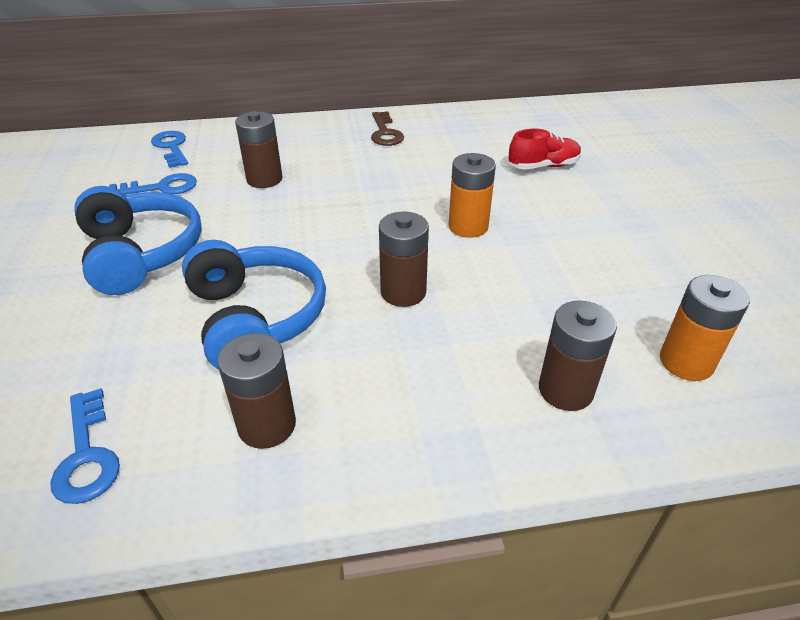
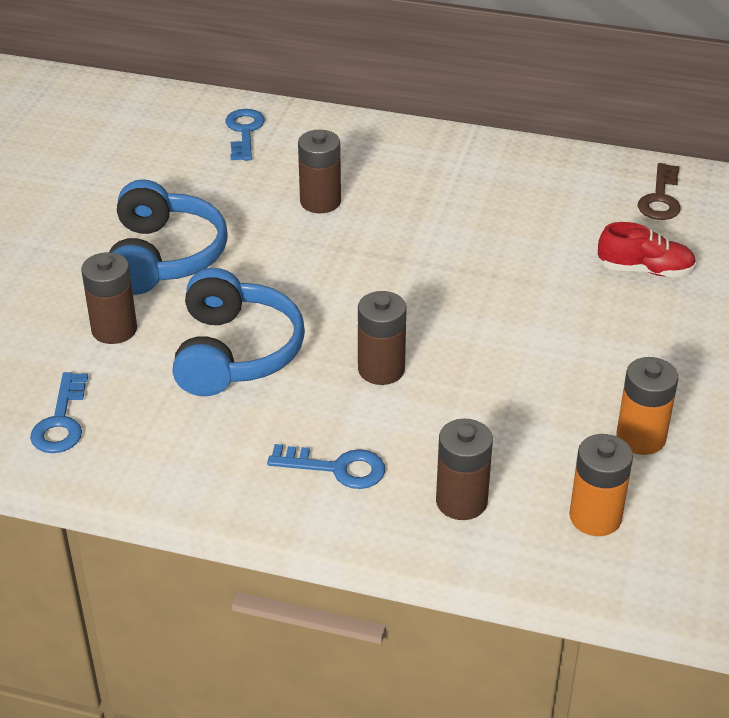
camera: 25 degrees right, 0 degrees up
(161, 188) = (212, 184): blue key -> blue key (337, 468)
(267, 425) = (199, 444): brown battery -> brown battery (114, 329)
(385, 133) = (492, 172): brown key -> brown key (660, 198)
(468, 226) = (497, 320): orange battery -> orange battery (641, 438)

